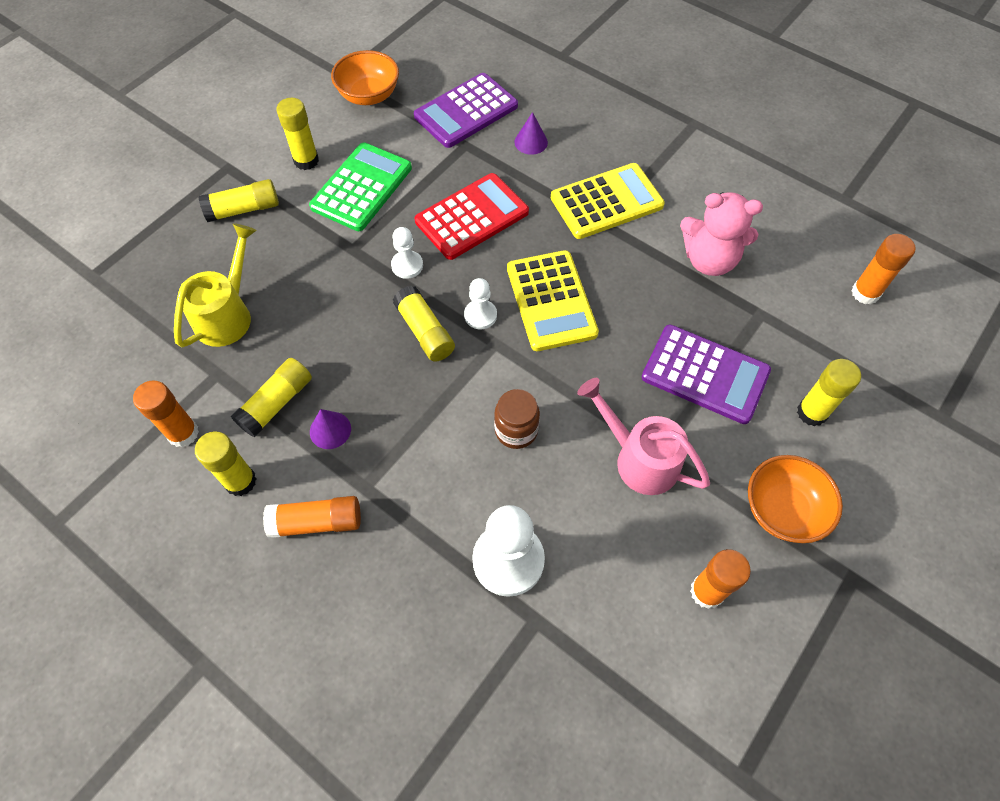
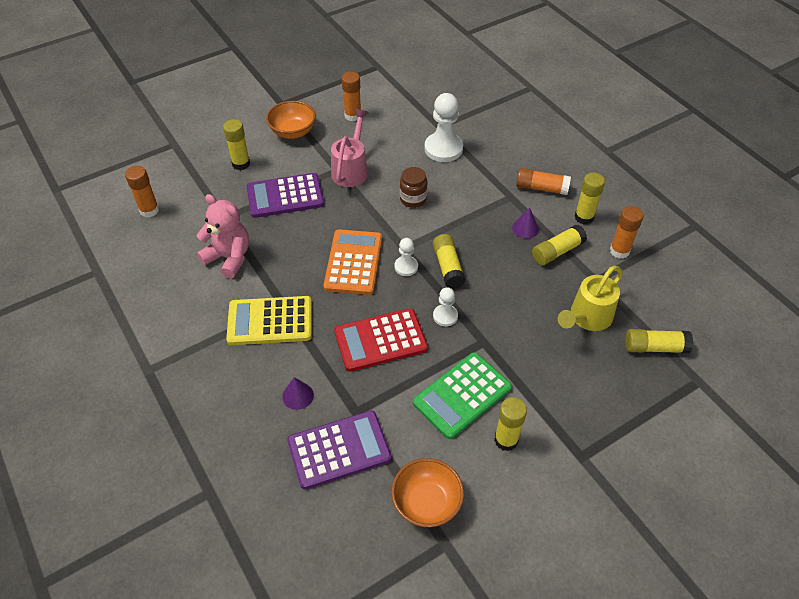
camera: 160 degrees left, 10 degrees down
(244, 209) = (569, 405): yellow glue stick -> yellow glue stick (655, 347)
(551, 301) = (353, 262): yellow calculator -> orange calculator
(639, 458) = (351, 169): pink watering can -> pink watering can turned 135 degrees counterclockwise
(705, 374) = (285, 196): purple calculator -> purple calculator turned 60 degrees counterclockwise

